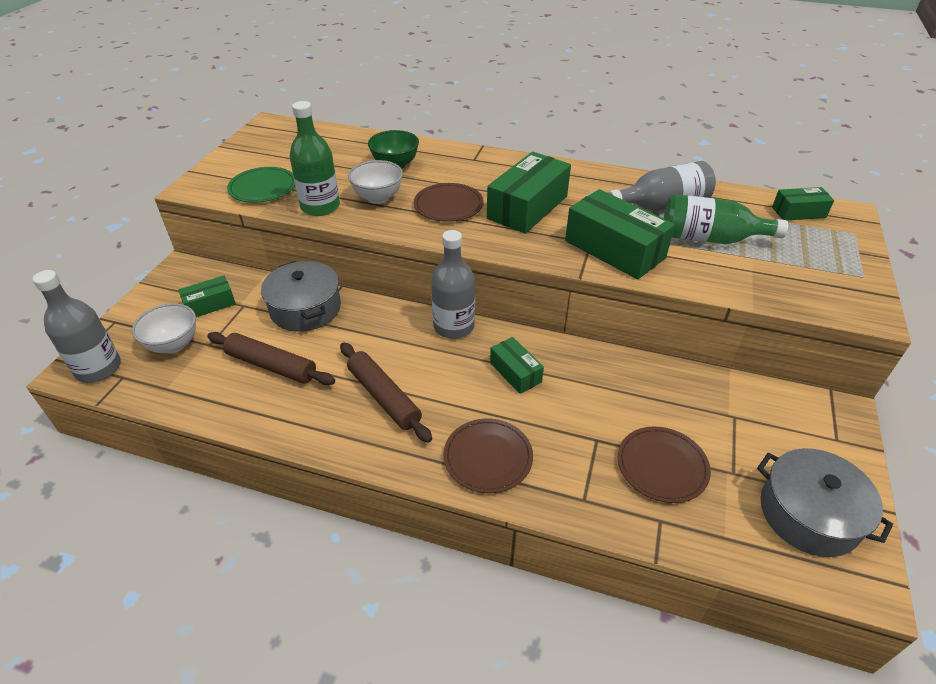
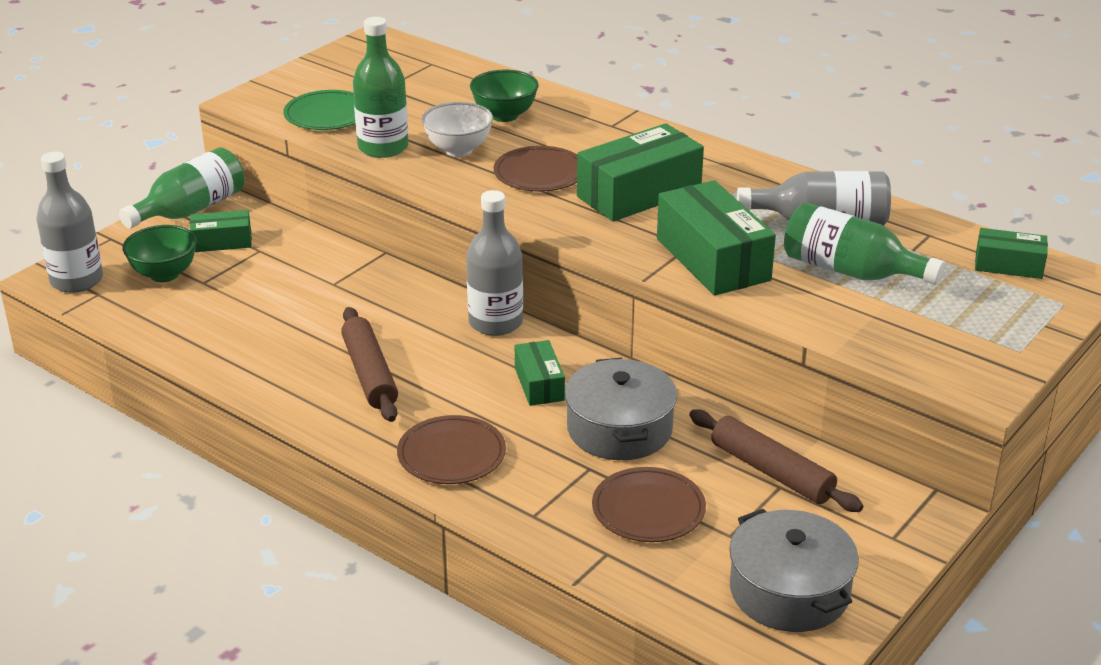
camera: 20 degrees right, 10 degrees down
(173, 282) = (191, 210): none -> green bottle
(173, 345) = (164, 274): white bowl -> green bowl
(271, 366) = (261, 317): brown rolling pin -> brown rolling pin (771, 472)
(305, 308) = (329, 268): grey pot -> grey pot (619, 429)

